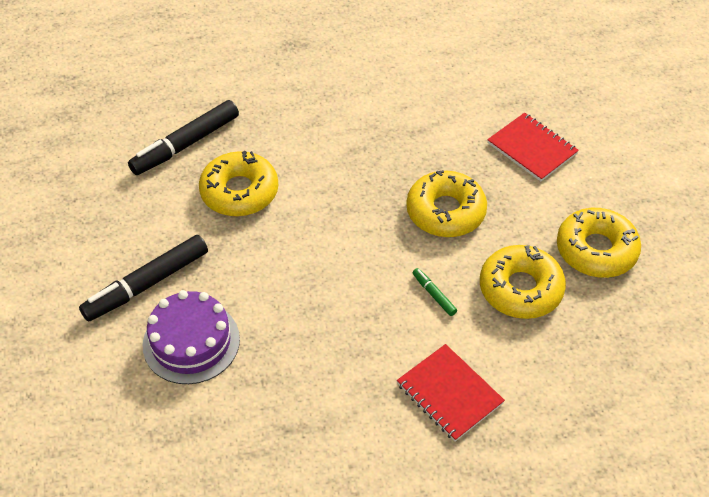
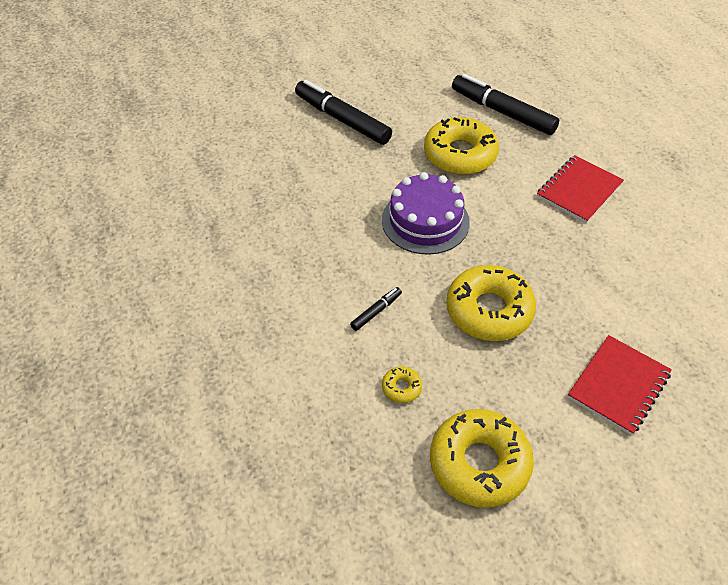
camera: 80 degrees right, 0 degrees up
(191, 342) = (290, 155): purple cake -> purple cake (425, 221)
(434, 294) = (376, 311): green marker -> black marker
(449, 394) = (260, 336): red notebook -> red notebook (579, 190)
(520, 289) = (401, 388): yellow donut -> yellow donut, size x0.43

